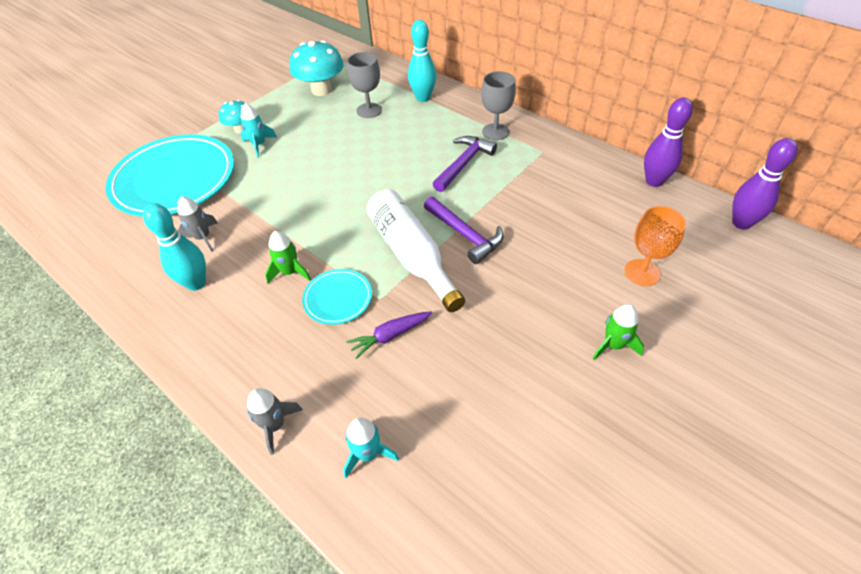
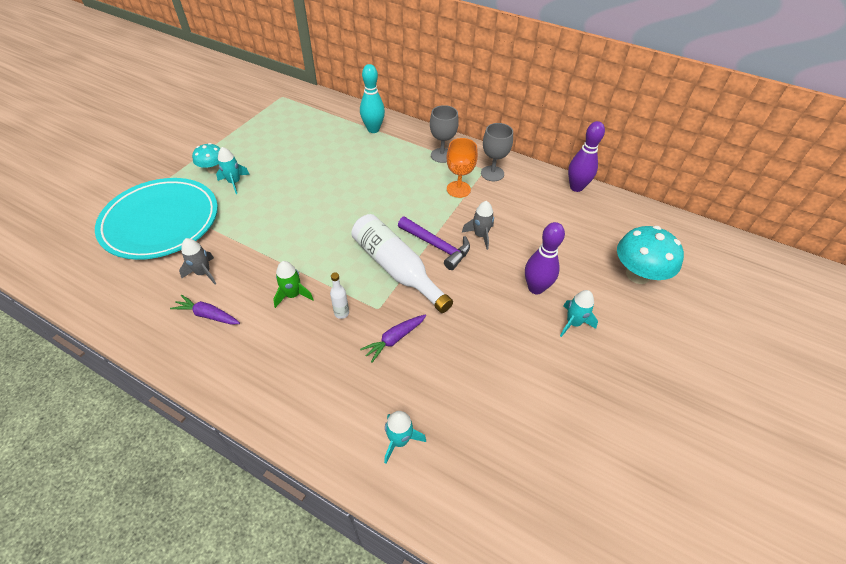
camera: 15 degrees left, 0 degrees up
(196, 283) = (208, 315): turquoise bowling pin -> purple carrot
(275, 425) = (313, 429): grey rocket -> grey rocket (480, 235)
(321, 90) = (280, 128): turquoise mushroom -> turquoise mushroom (637, 274)
(338, 298) = (341, 313): turquoise plate -> white bottle
(369, 110) = (328, 144): grey goblet -> grey goblet (492, 173)
(463, 164) = (421, 185): purple hammer -> none
(613, 345) = (573, 323): green rocket -> turquoise rocket
(642, 272) = (582, 262): orange goblet -> orange goblet (458, 189)
(741, 223) = (647, 215): purple bowling pin -> purple bowling pin (536, 288)

